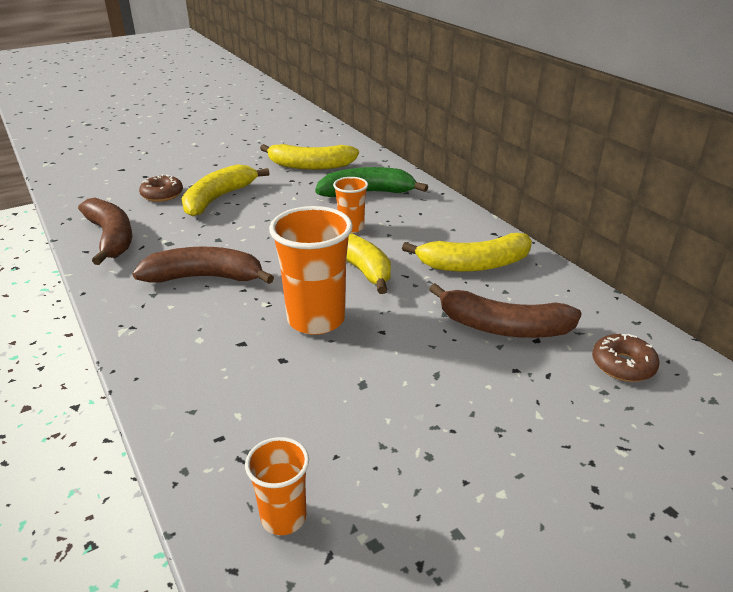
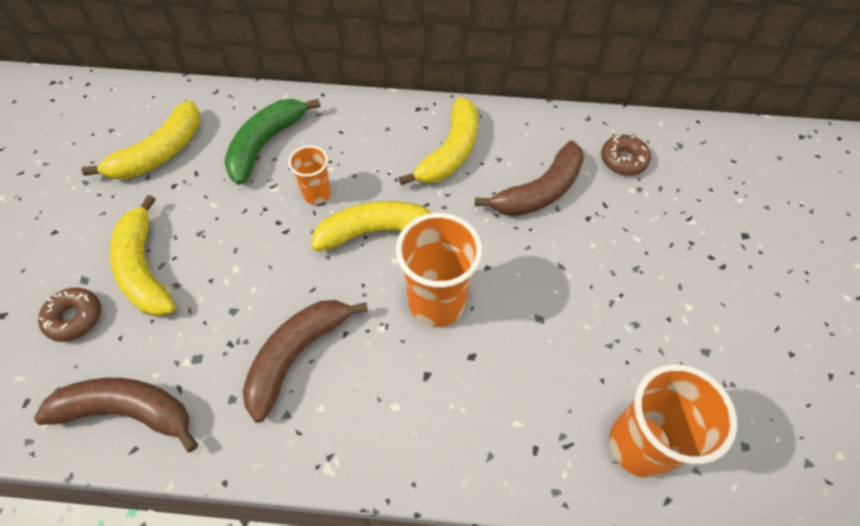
camera: 55 degrees left, 25 degrees up
(283, 517) = (640, 445): orange cup -> orange cup, size x1.81

